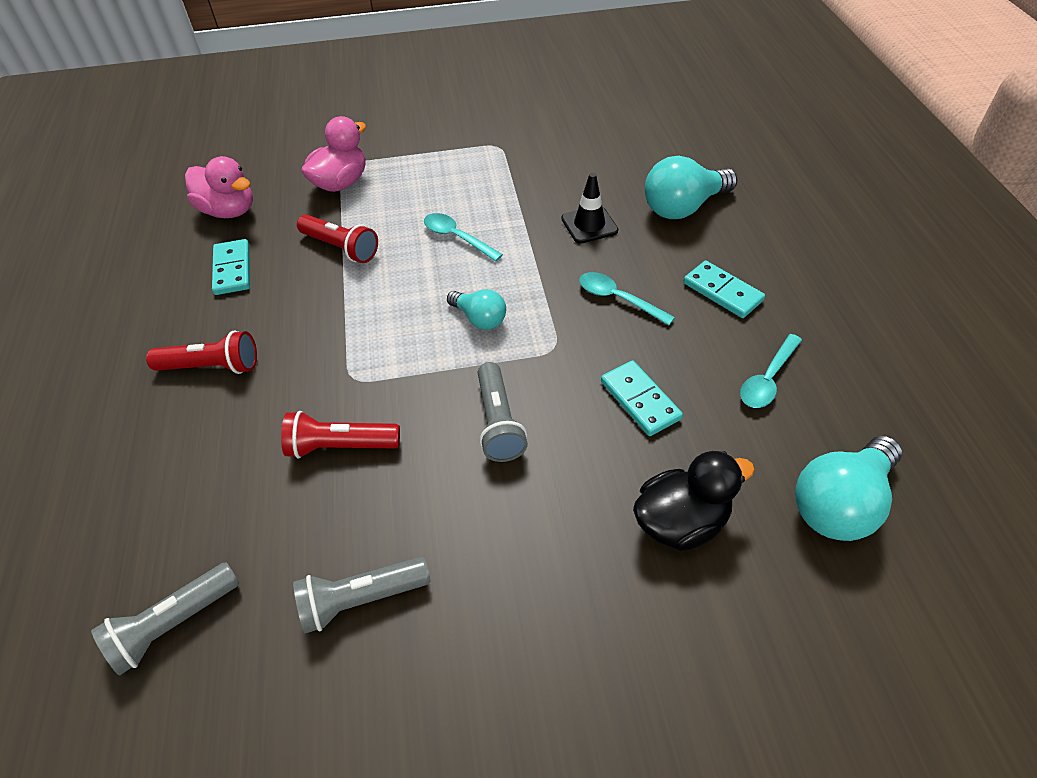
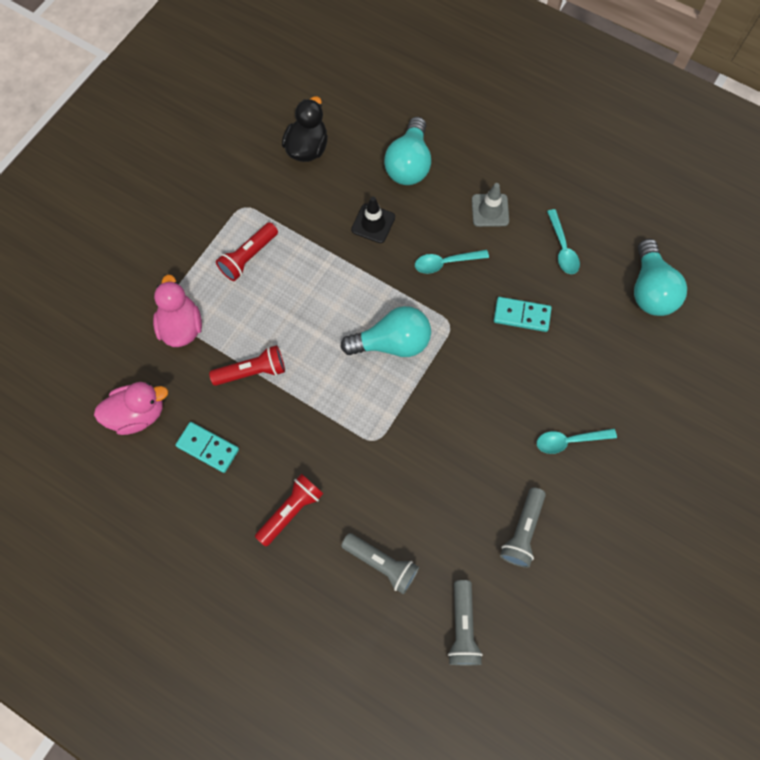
camera: 50 degrees left, 20 degrees up
(340, 446) = (419, 479): red flashlight -> red flashlight (248, 257)
(457, 237) = (310, 301): turquoise spoon -> turquoise spoon (569, 441)
(479, 319) = (392, 342): turquoise light bulb -> turquoise light bulb, size x1.71
(498, 423) = (475, 392): grey flashlight -> grey flashlight (382, 563)
(680, 522) = (602, 362): black duck -> black duck (307, 148)
(722, 292) = (490, 210): turquoise domino -> grey traffic cone

